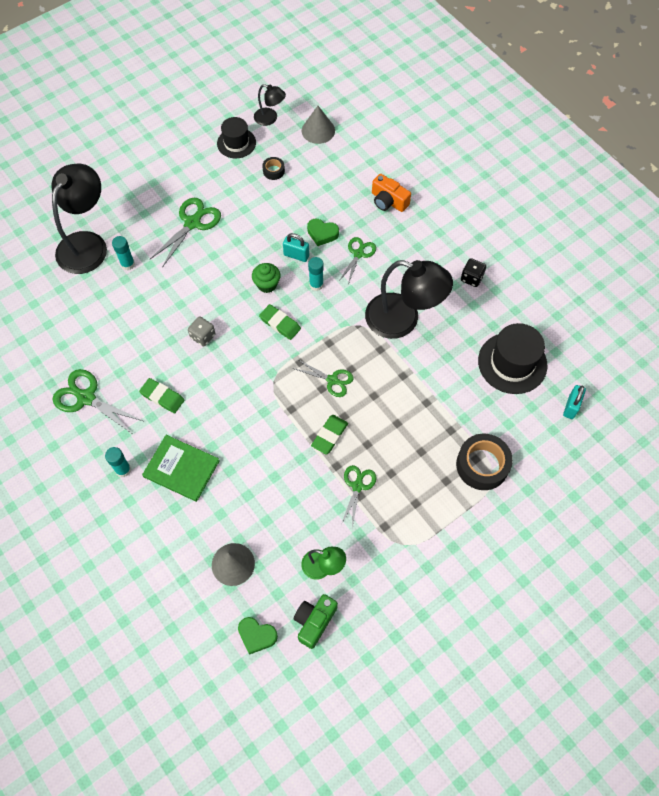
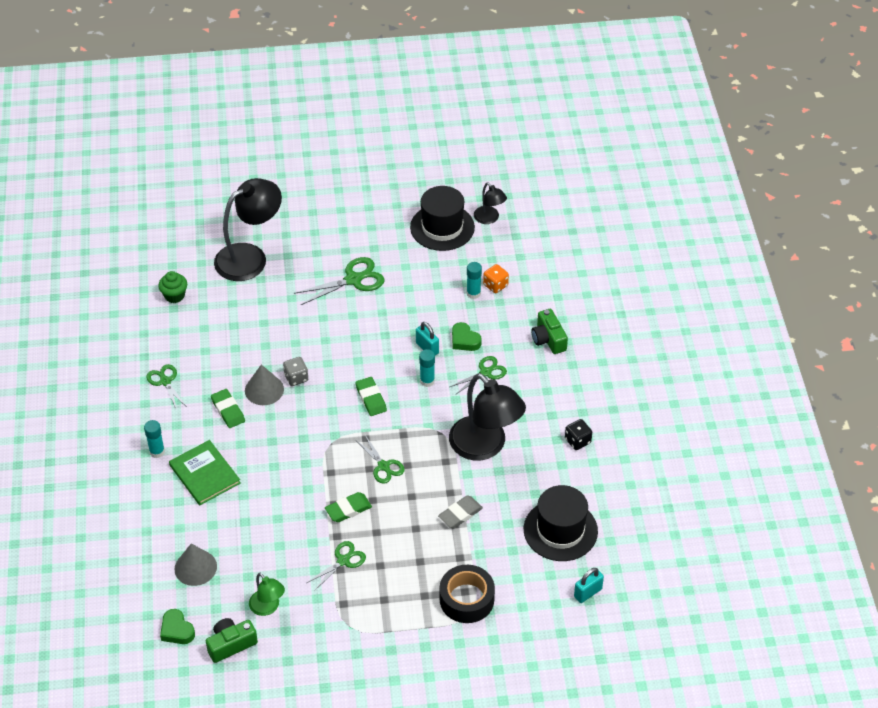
camera: 30 degrees right, 15 degrees down
(86, 398) = (165, 381): green scissors -> green scissors, size x0.64
(128, 264) = (273, 289): turquoise glue stick -> turquoise glue stick (473, 293)
(236, 143) = (442, 227): black hat -> black hat, size x1.55
(267, 284) = (383, 361): green cupcake -> green cupcake (174, 296)
(273, 171) = (459, 266): black tape -> none
(314, 174) = (495, 285): none -> orange dice
(318, 130) = (527, 248): grey cone -> grey cone (264, 389)
(388, 201) = (548, 339): orange camera -> green camera
(424, 390) = (460, 514): none -> grey eraser

